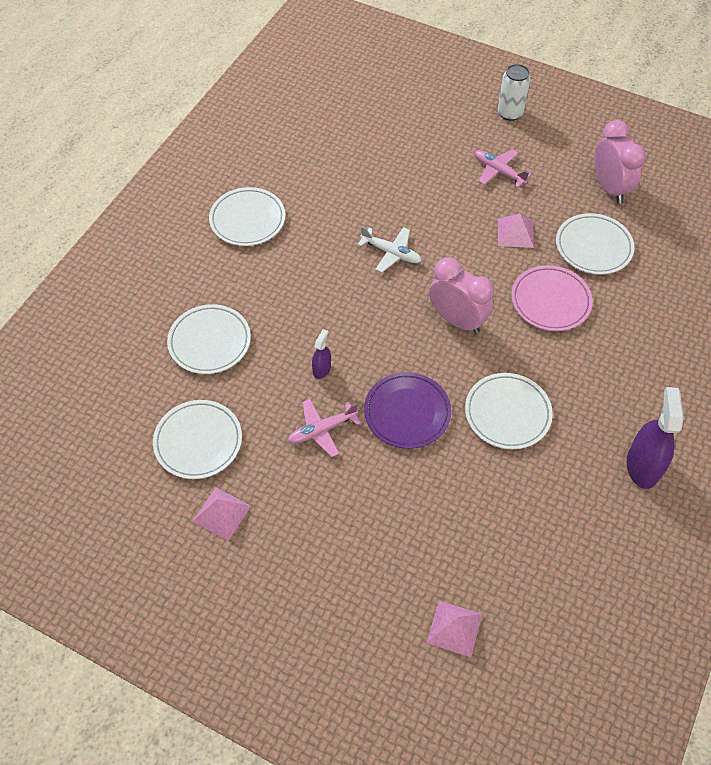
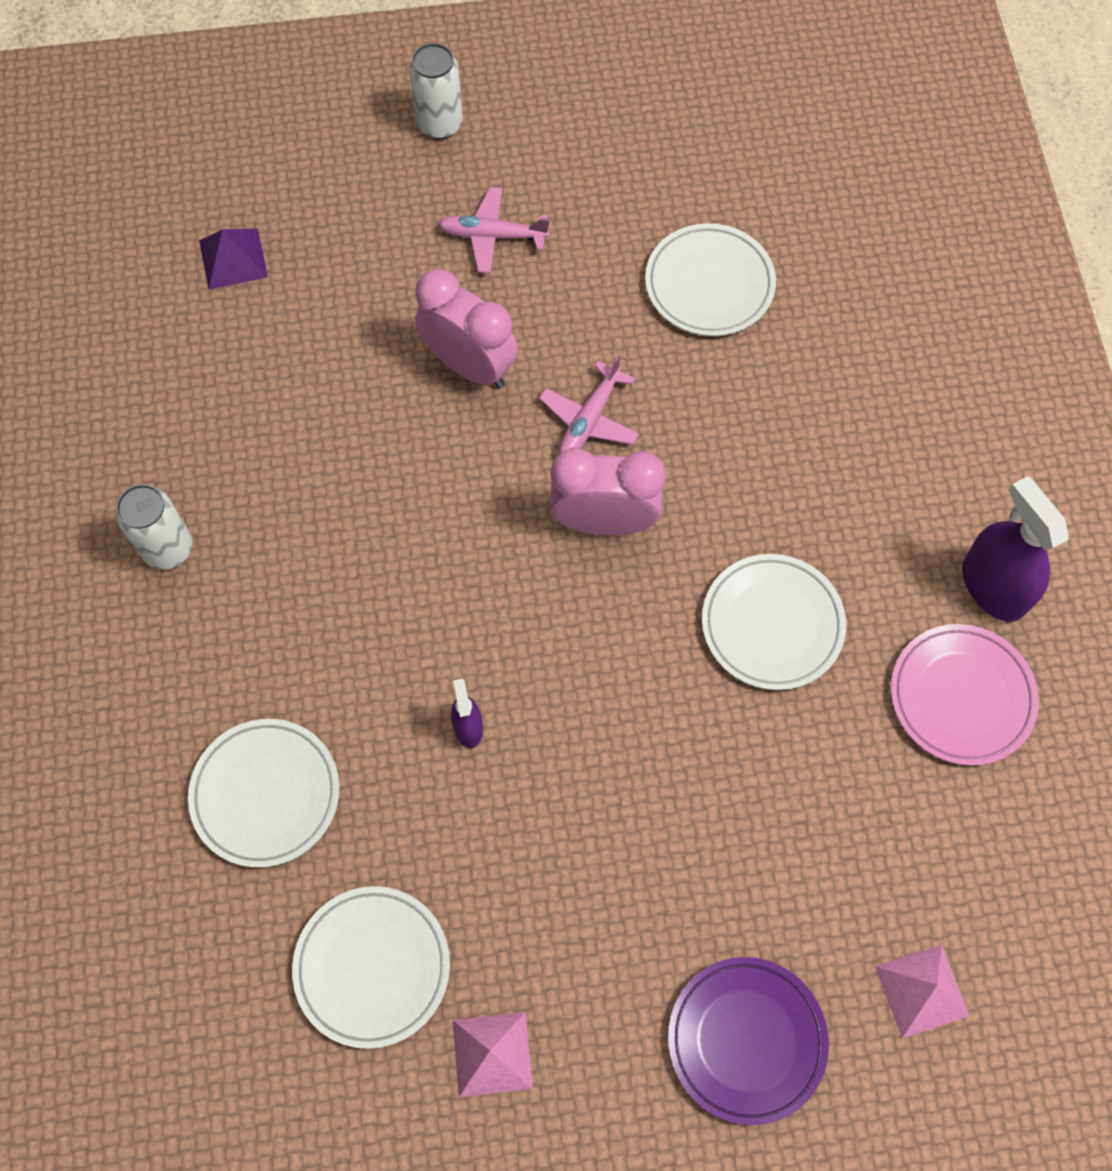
camera: 35 degrees left, 10 degrees up
(247, 220) = (168, 548): white plate -> white can
(322, 430) = (539, 824): pink plane -> pink plane (589, 419)
(369, 121) = (233, 258): none -> purple pyramid
(391, 253) = (432, 470): white plane -> none
(407, 412) = (637, 715): purple plate -> purple plate (746, 1040)
(515, 233) = (587, 326): pink pyramid -> none
(550, 301) = (710, 409): pink plate -> pink plate (961, 696)
(609, 188) = (667, 172): pink clock -> pink clock (470, 365)

